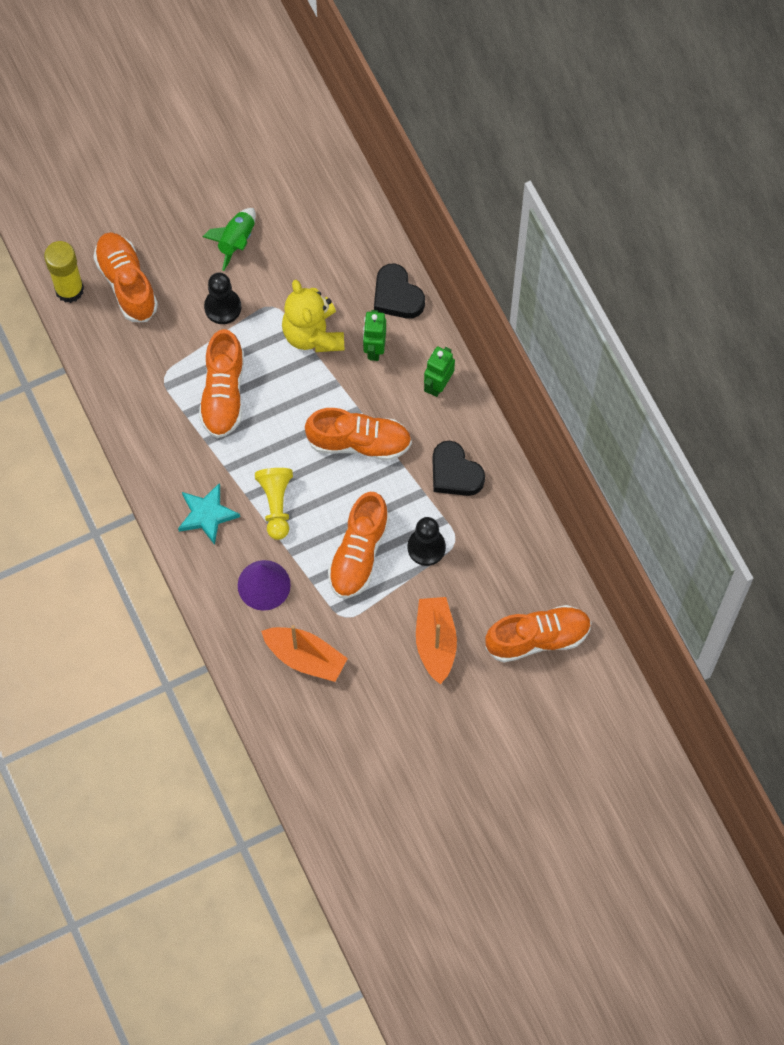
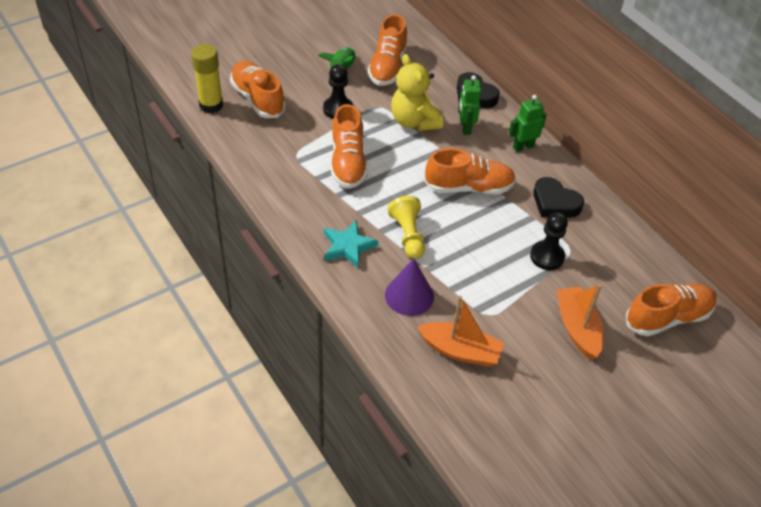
camera: 10 degrees left, 20 degrees down
(359, 553) = (489, 265): orange shoe -> orange shoe (387, 67)
(438, 385) = (523, 146): green robot -> green robot turned 45 degrees clockwise

